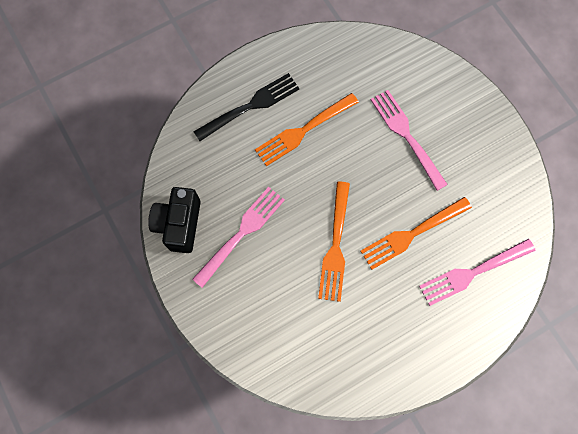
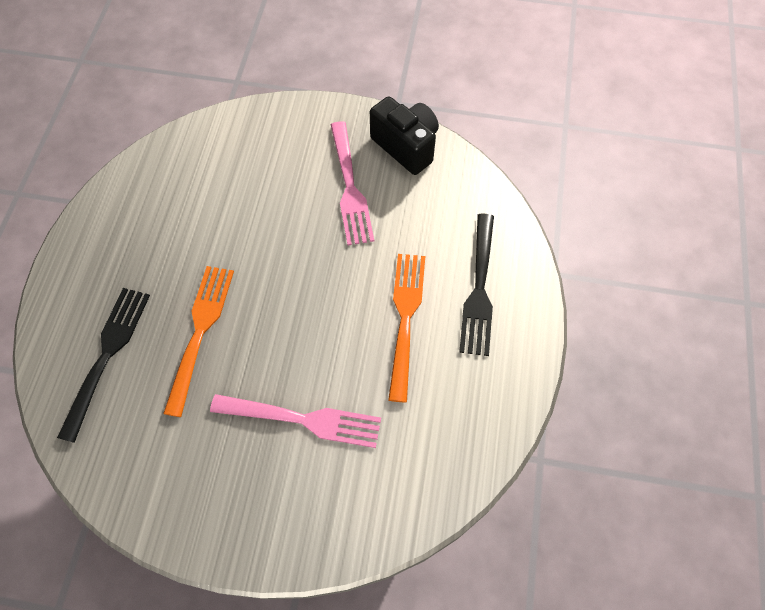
camera: 130 degrees right, 10 degrees down
(335, 245) = (261, 255): orange fork -> none
(473, 272) = (106, 357): pink fork -> black fork

